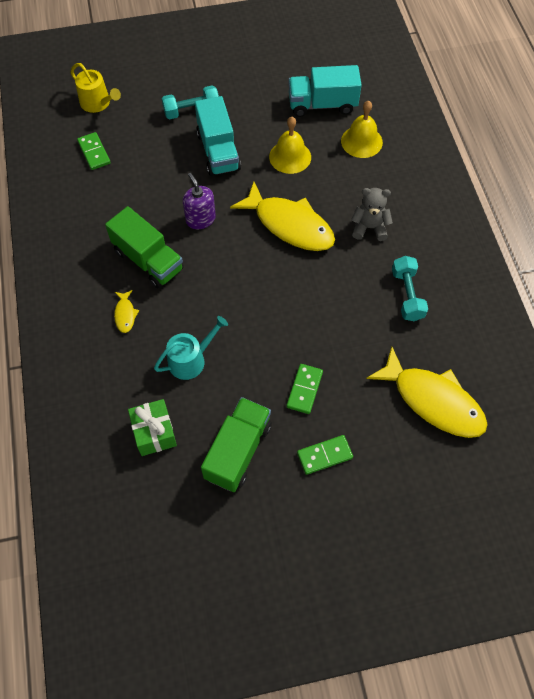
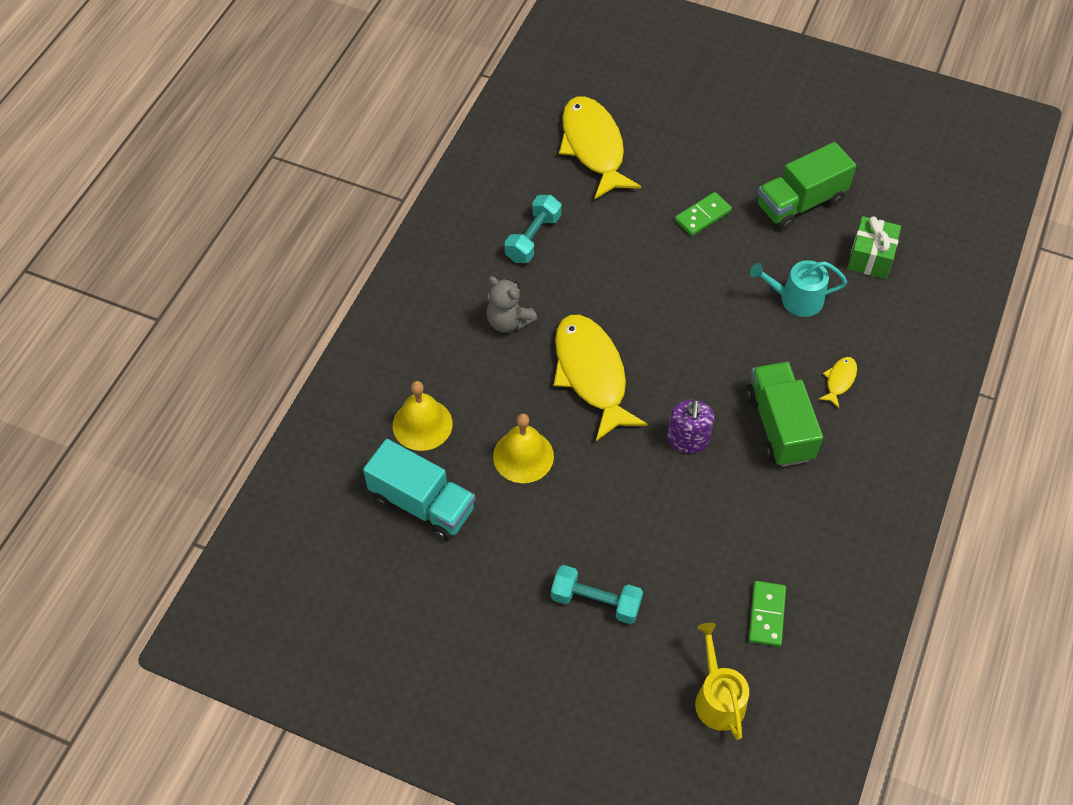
camera: 145 degrees left, 5 degrees down
(218, 151) = (604, 517): turquoise truck -> none
(324, 455) = (724, 160): green domino -> none

